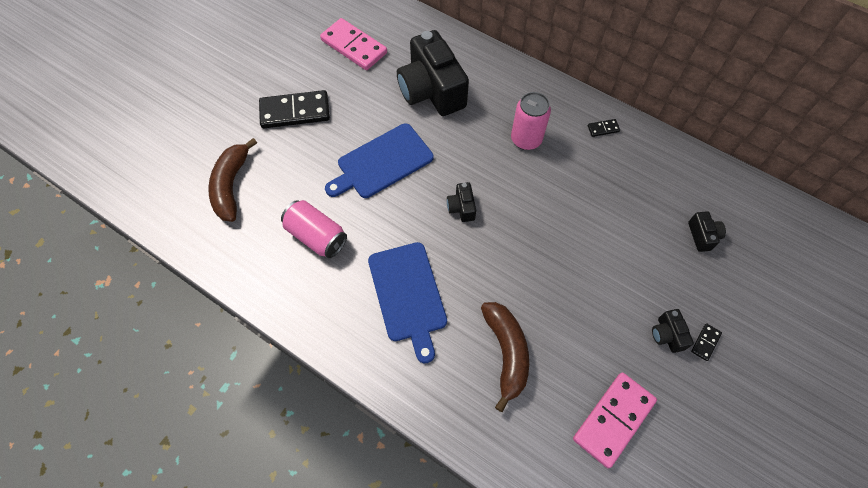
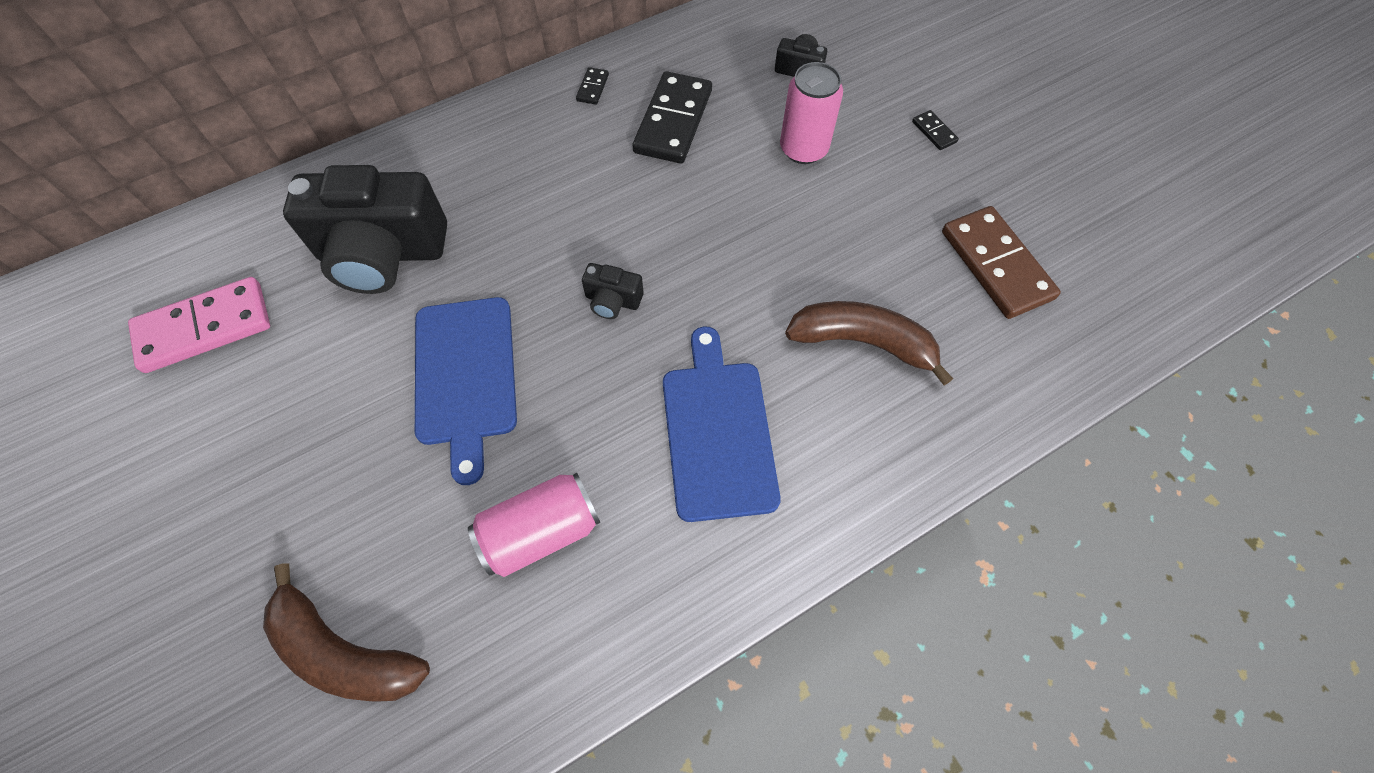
camera: 65 degrees left, 0 degrees up
(295, 111) = (265, 475): black domino -> black domino (673, 121)
(408, 295) = (717, 432): blue cutting board -> blue cutting board turned 105 degrees counterclockwise
(526, 139) = (551, 175): pink can -> pink can (803, 149)
(613, 419) = (996, 265): pink domino -> brown domino
(667, 335) = (910, 162): black camera -> none

